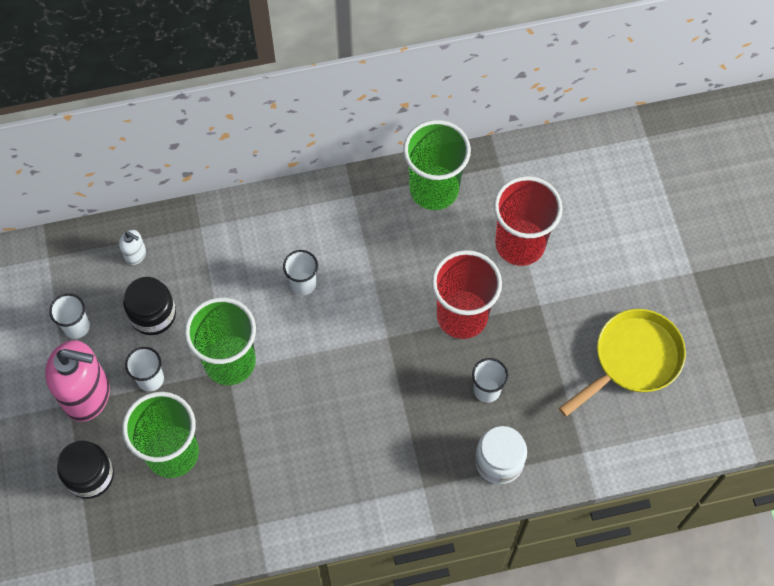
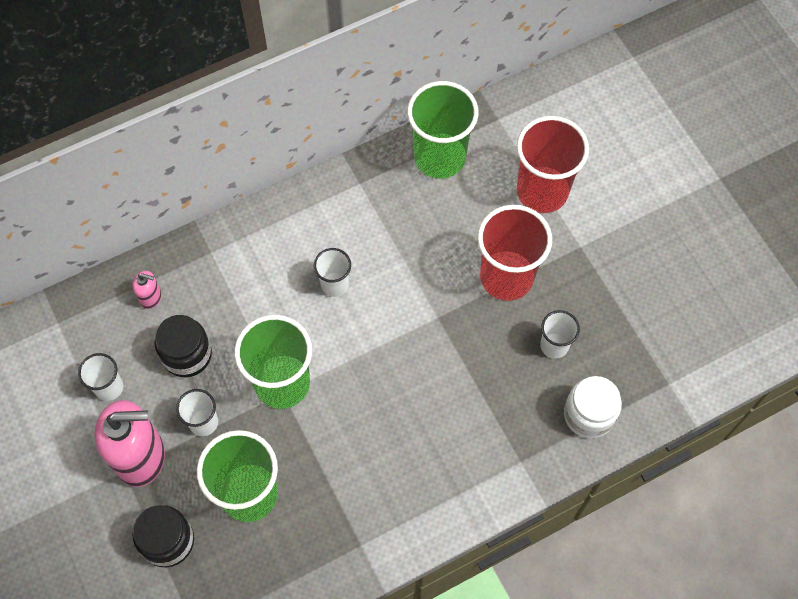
camera: 15 degrees left, 0 degrees up
(135, 255) = (151, 297): white soap dispenser -> pink soap dispenser
(633, 359) = (689, 278): yellow pan -> none

